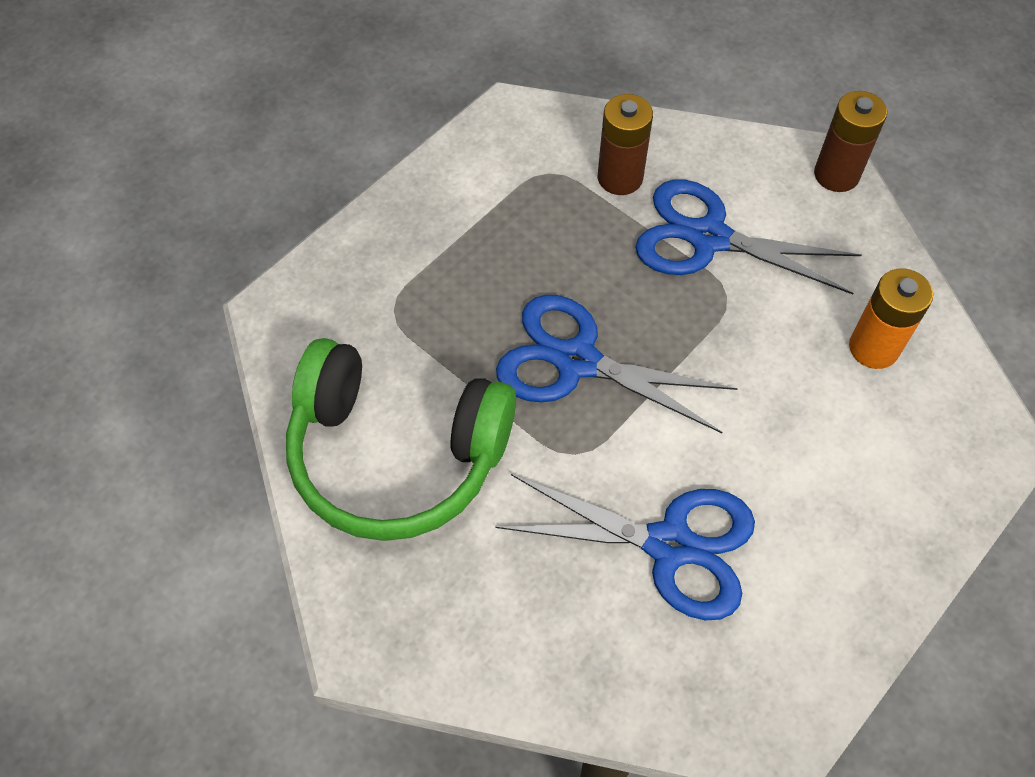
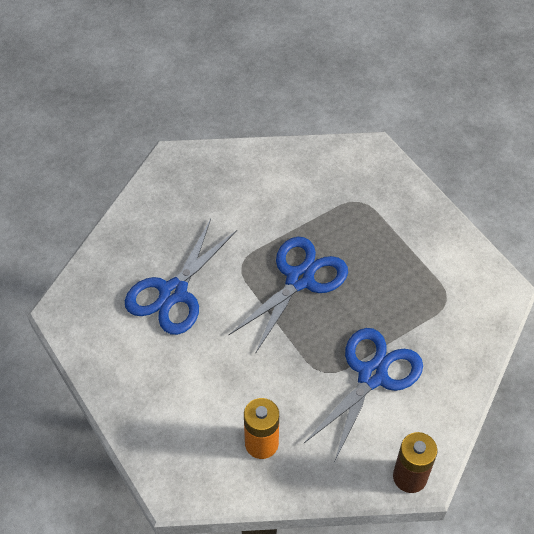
camera: 105 degrees right, 5 degrees down
(396, 454) = (267, 187): green headphones -> none
(620, 178) = (434, 338): brown battery -> none

